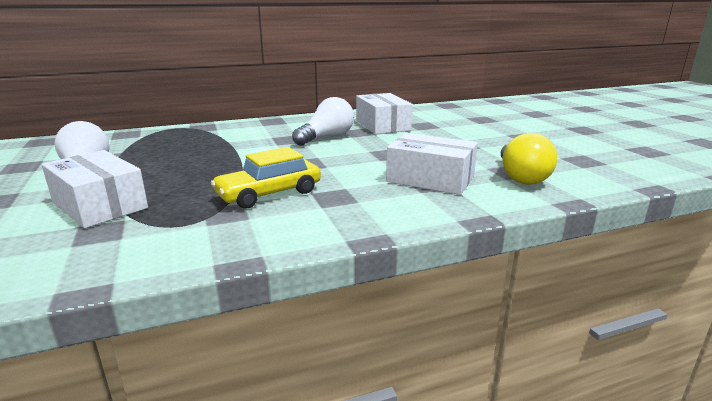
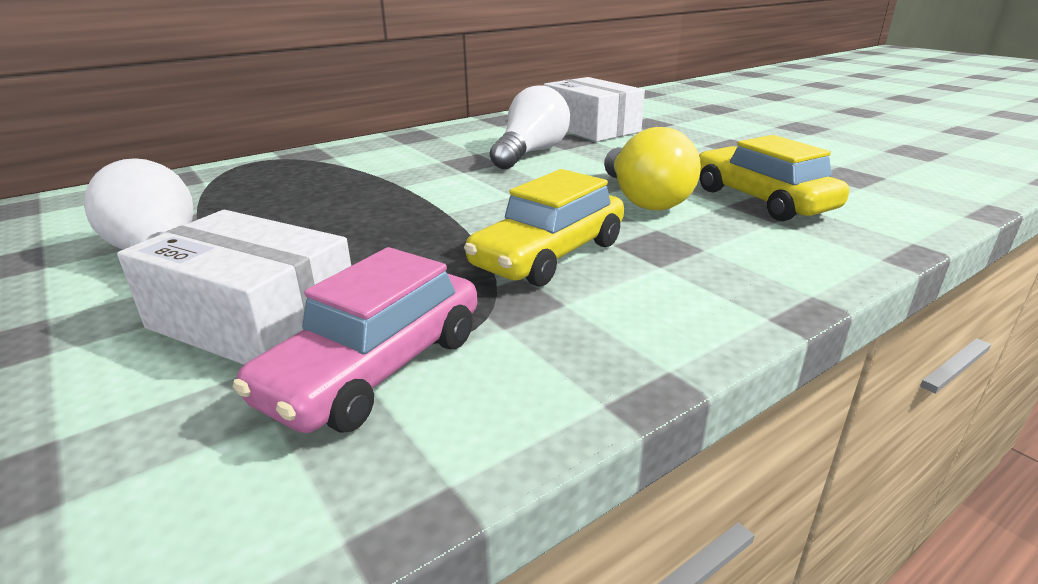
camera: 15 degrees left, 5 degrees up
(130, 233) = (375, 368): none -> pink car
(430, 179) = (762, 200): white box -> yellow car
(521, 177) = (875, 182): yellow light bulb -> yellow light bulb (643, 199)

